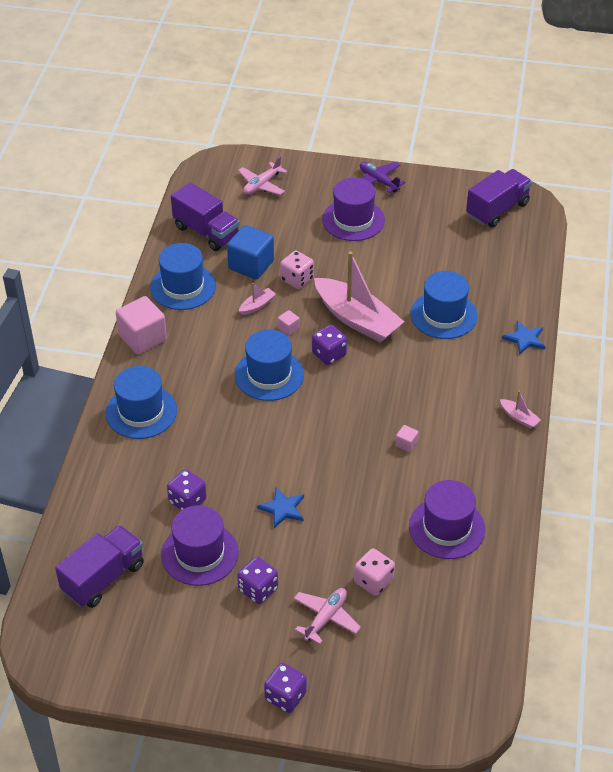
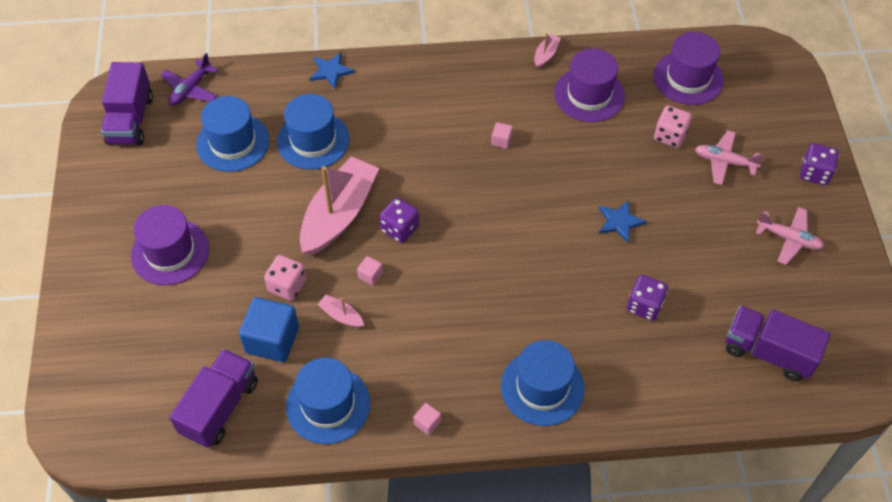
camera: 105 degrees left, 10 degrees up
(143, 338) = (427, 423): pink cube -> pink cube, size x0.44
(200, 553) = (702, 277): purple hat -> purple hat (688, 78)
(258, 589) = (719, 219): purple dice -> none
(262, 185) = (114, 367): pink plane -> pink plane (788, 239)
(269, 375) = (447, 277): blue hat -> blue hat (233, 142)
(378, 181) = (92, 241): purple plane -> purple plane (190, 89)
(497, 210) = (130, 120): purple truck -> purple truck turned 120 degrees counterclockwise
(519, 418) = (438, 62): pink boat -> pink boat (546, 54)

